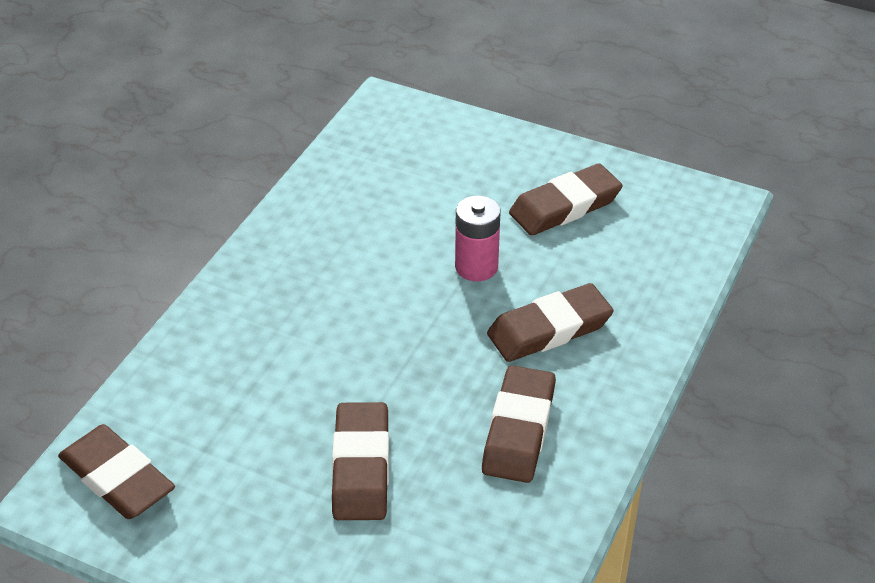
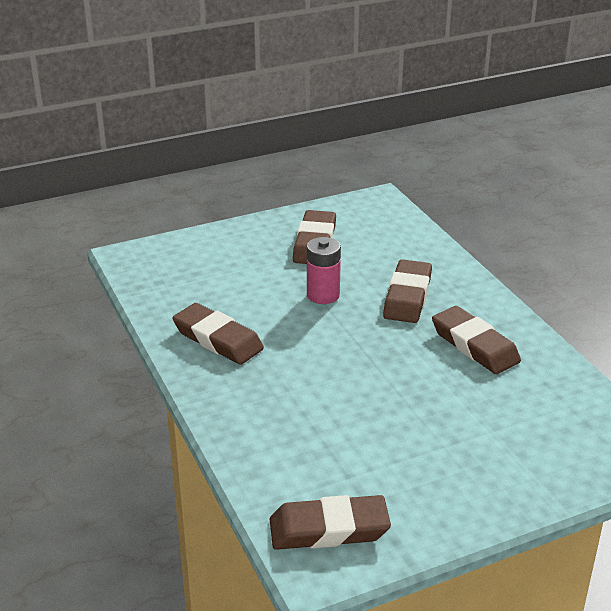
camera: 50 degrees left, 10 degrees down
(361, 467) = (439, 417): brown eraser -> brown eraser (218, 339)

